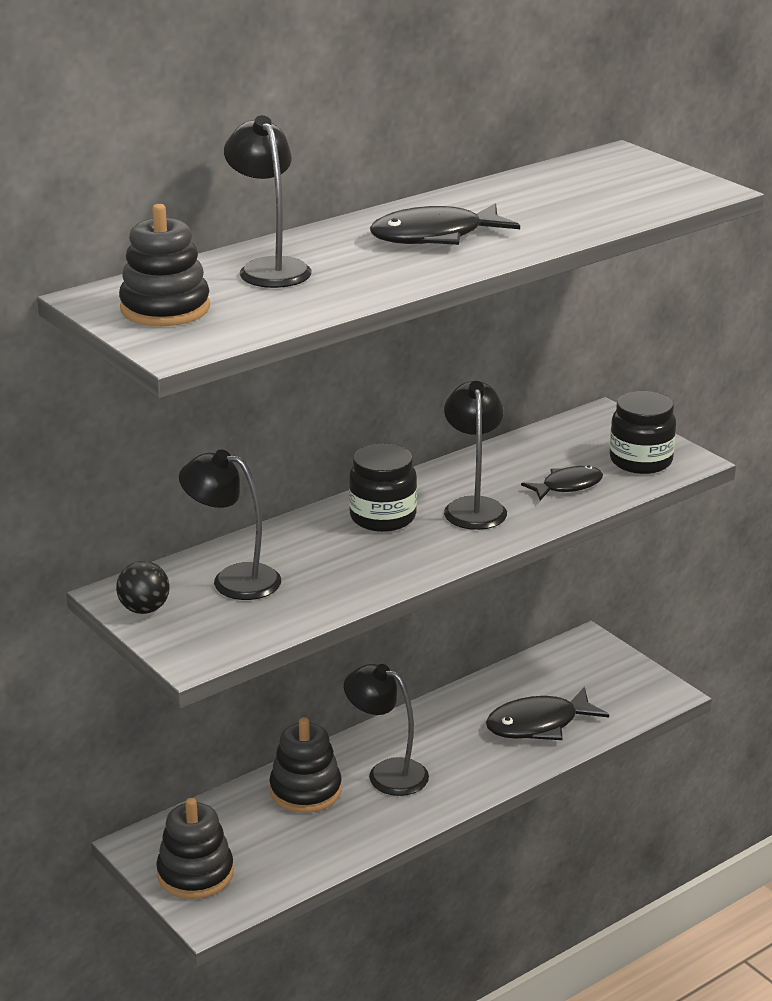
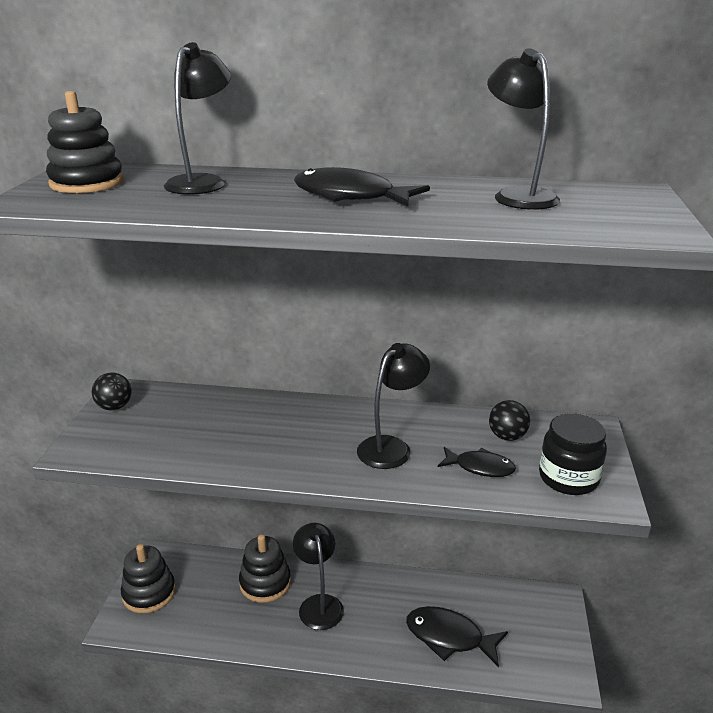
camera: 45 degrees right, 0 degrees up
(233, 579) = (183, 415): black lamp -> black lamp (518, 196)
(382, 517) = (326, 422): black jar -> none
(550, 453) = (507, 436): none -> black ball

